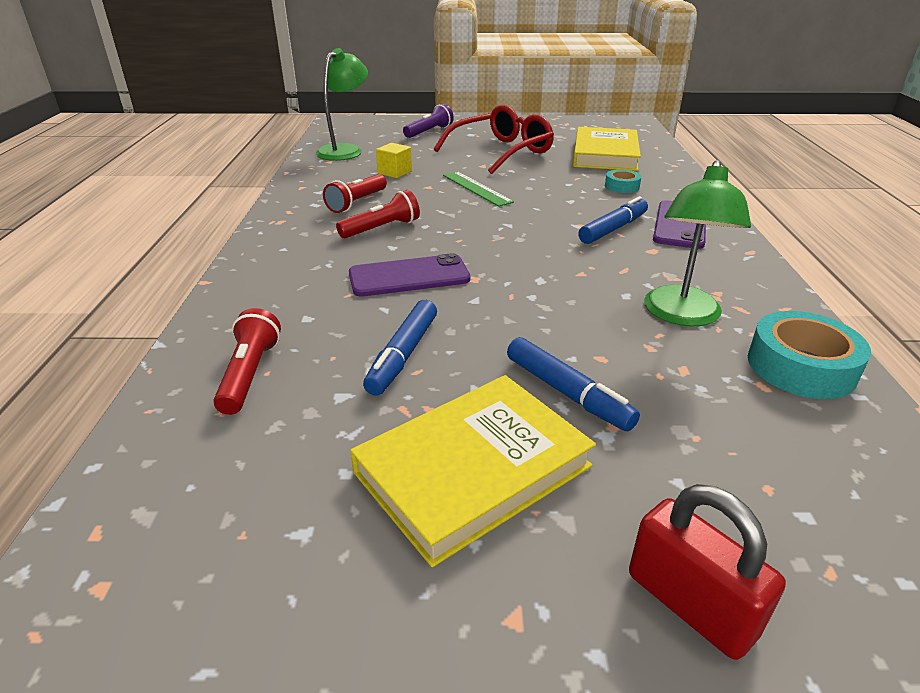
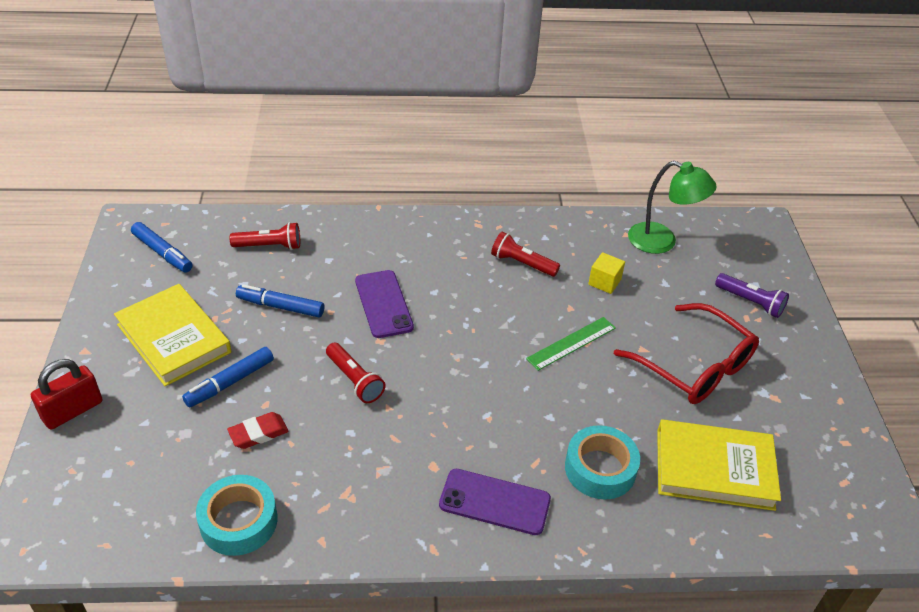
camera: 85 degrees right, 10 degrees up
(382, 228) = (468, 283): red flashlight -> red flashlight (354, 380)
(613, 229) = (480, 443): blue marker -> blue marker (162, 253)
(622, 186) = (600, 469): turquoise tape -> turquoise tape, size x1.79
(654, 360) = (258, 433): none -> red eraser
(681, 315) = (316, 462): green lamp -> none

